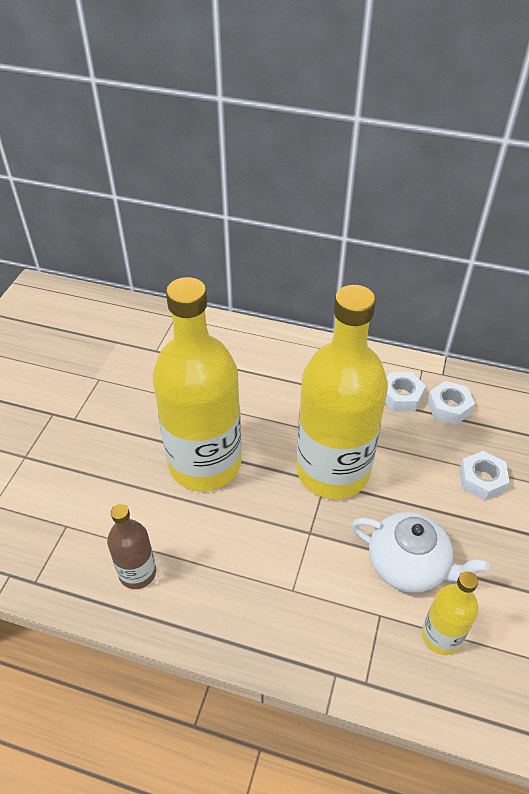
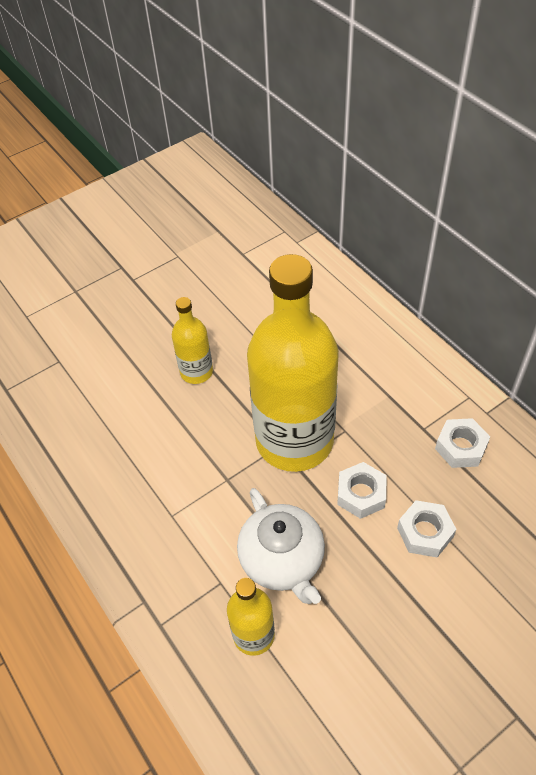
camera: 40 degrees right, 5 degrees up
(137, 573) = (75, 427): brown bottle -> none
(205, 463) = (196, 372): yellow bottle -> yellow bottle, size x0.46
(401, 396) = (422, 410): white nut -> white nut (361, 494)

